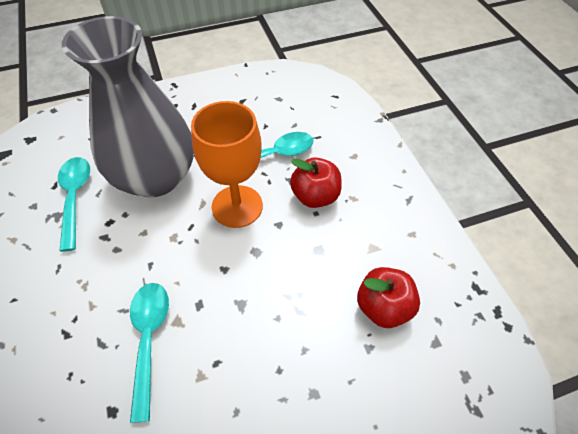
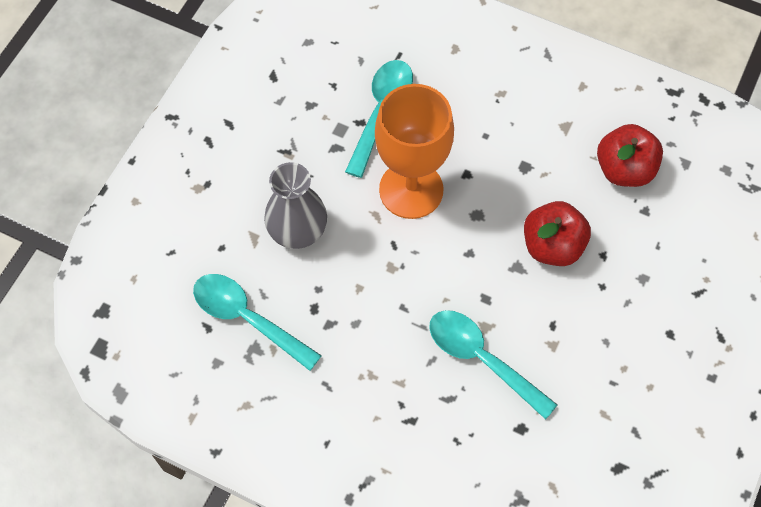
camera: 45 degrees left, 10 degrees up
(155, 177) = (297, 230): grey vase -> grey vase, size x0.51
(315, 196) = (467, 120): red apple -> red apple (552, 246)

